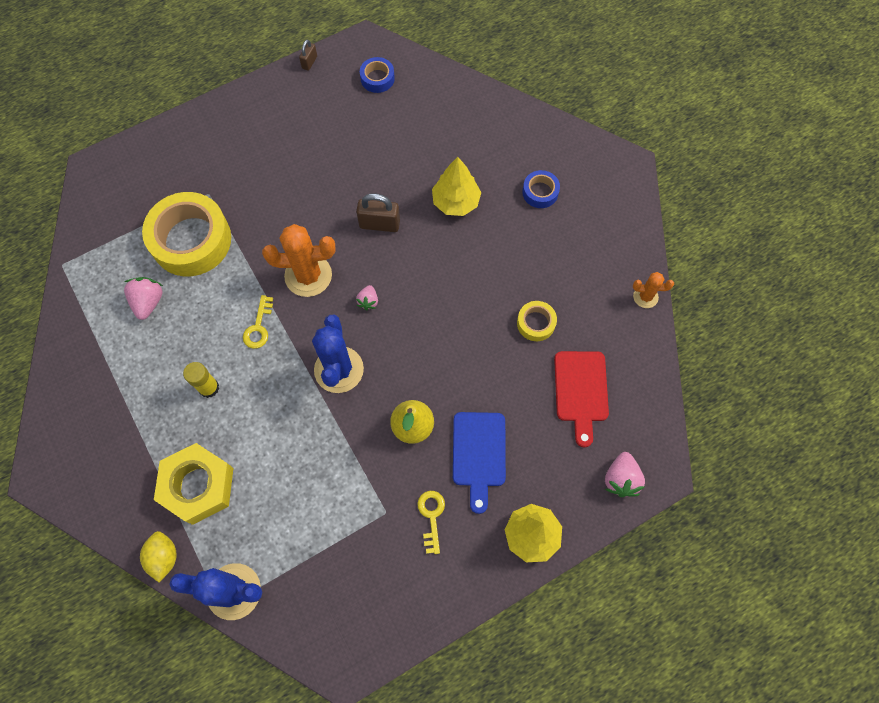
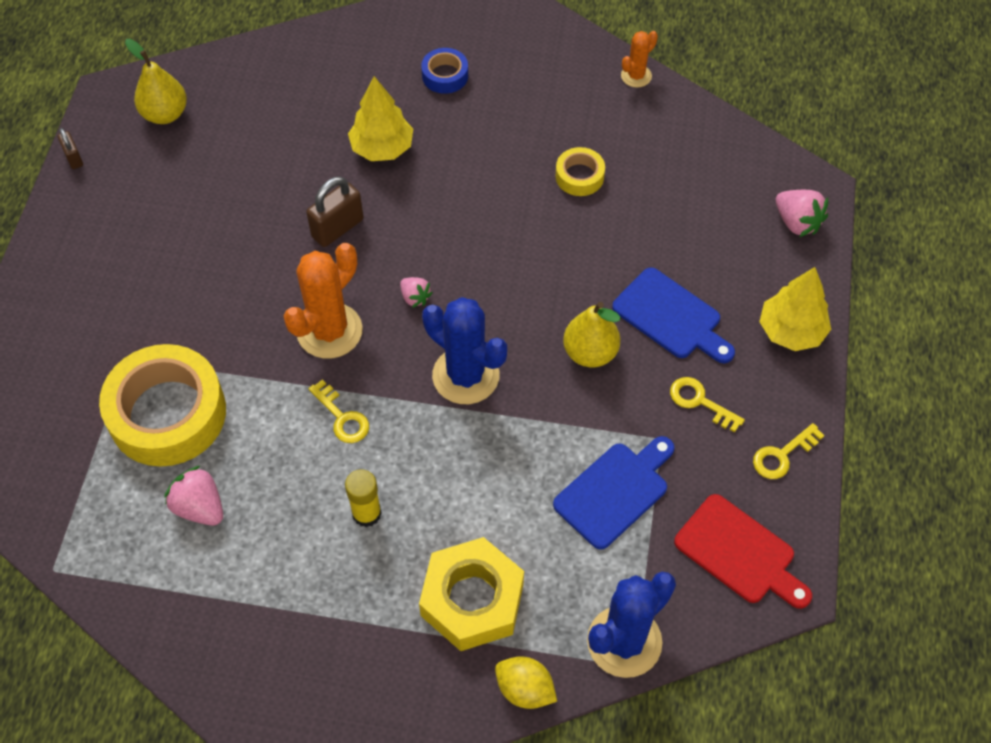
camera: 50 degrees left, 10 degrees down
(328, 512) = (615, 491): none -> blue cutting board
(377, 78) = (165, 114): blue tape -> yellow pear
(434, 595) = (782, 455): none -> yellow key
(581, 391) = (683, 191): red cutting board -> red cutting board (739, 553)

